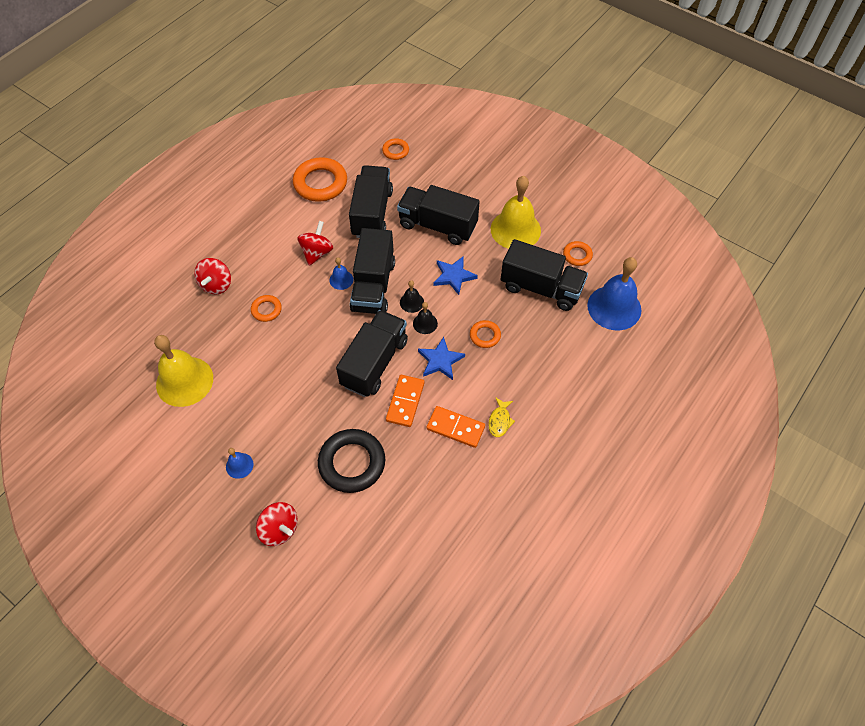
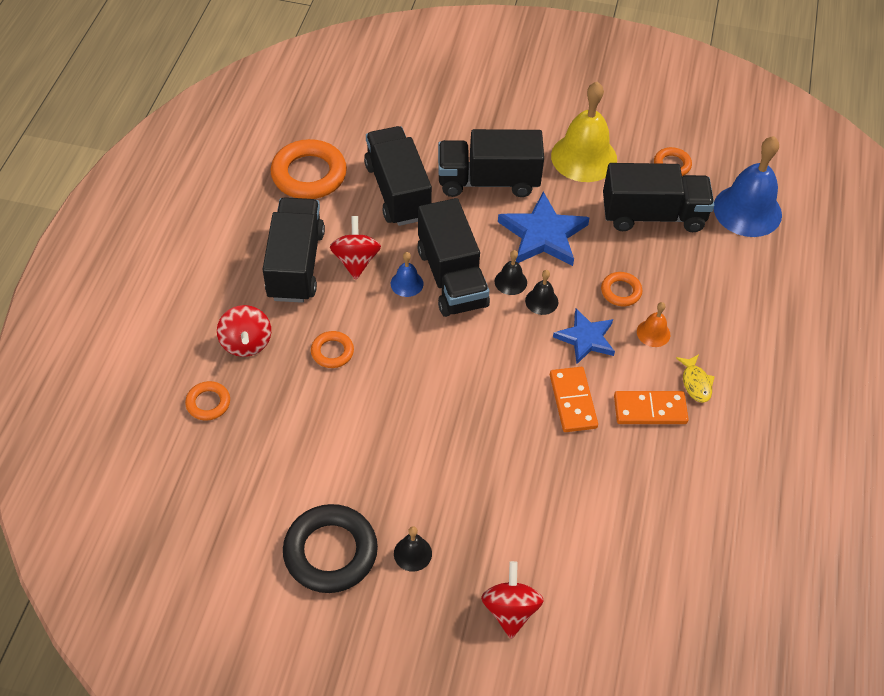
camera: 25 degrees left, 5 degrees down
(184, 381) = (276, 477): yellow bell -> none
(239, 465) = (412, 553): blue bell -> black bell
(279, 529) = (510, 610): red spinning top -> red spinning top turned 105 degrees counterclockwise
(352, 463) = (552, 496): black ring -> black ring (330, 552)
(374, 363) = (508, 369): black truck -> black truck (296, 265)
(395, 151) = (382, 107): orange ring -> orange ring (208, 403)
(454, 276) = (543, 234): blue star -> blue star, size x1.53
(490, 374) = (653, 333): none -> orange bell

